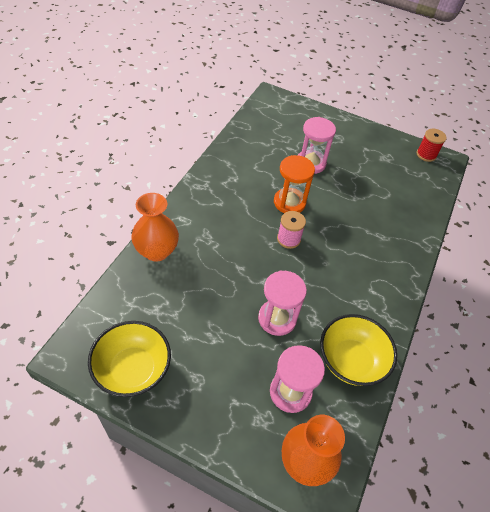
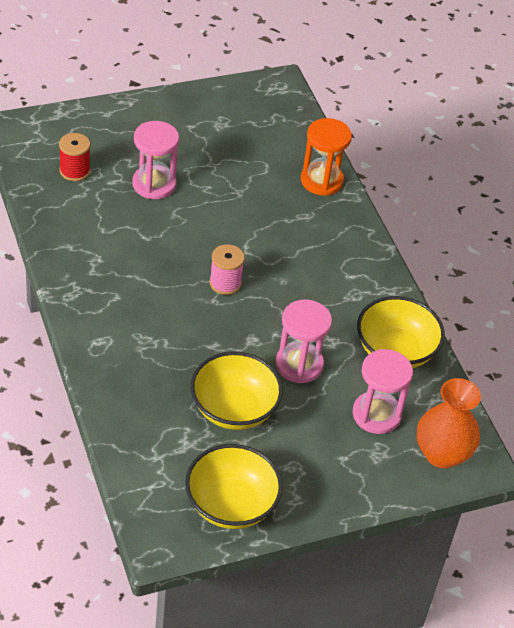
camera: 45 degrees left, 5 degrees down
(157, 251) = (116, 392): orange vase -> none
(206, 313) = (234, 409): none -> yellow bowl
(289, 202) = (183, 244): orange hourglass -> orange hourglass (321, 180)
(426, 155) = (256, 91): red spool -> red spool (74, 171)

